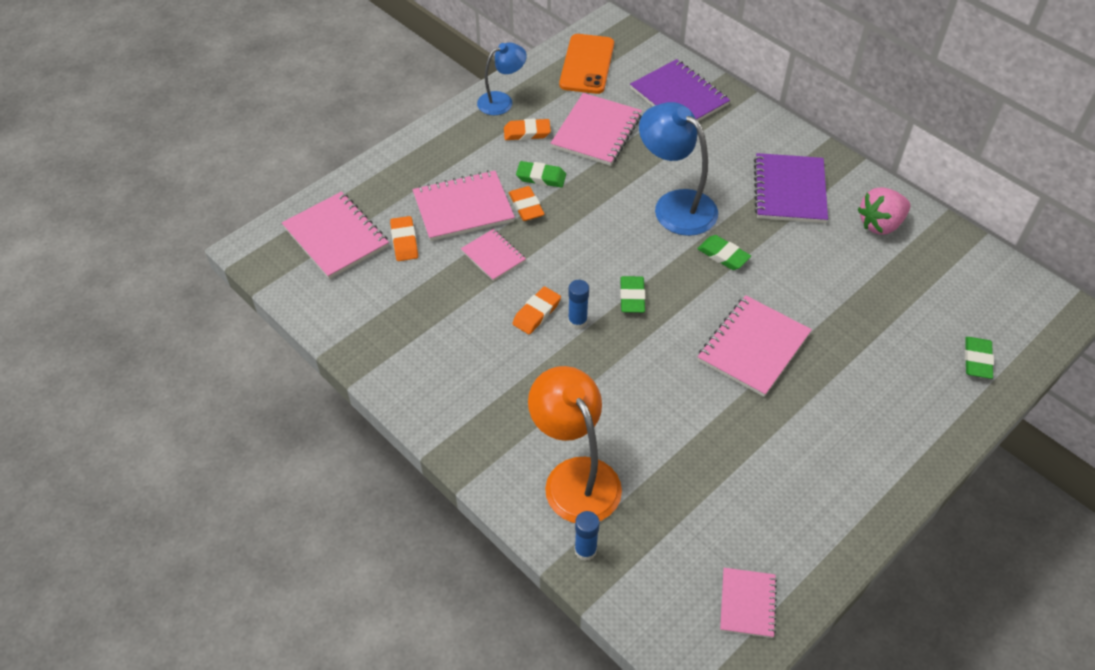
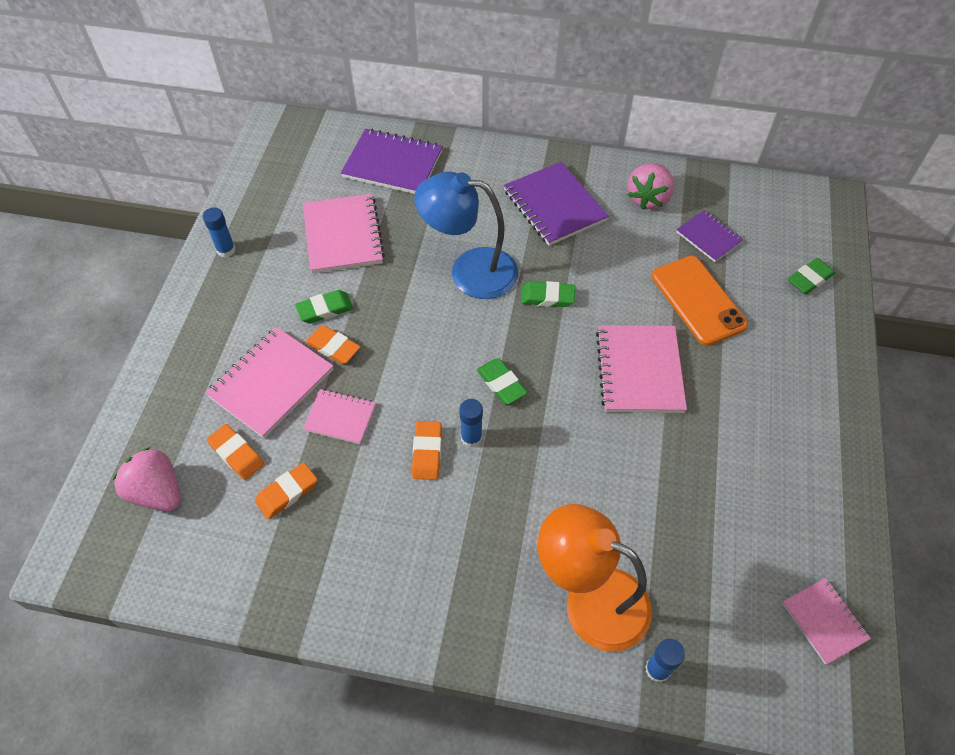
camera: 35 degrees left, 5 degrees up
(336, 237) = (157, 492): pink notebook -> pink strawberry
(502, 101) = (226, 250): blue lamp -> blue glue stick
(527, 133) = (276, 270): orange eraser -> orange eraser (287, 492)
(587, 64) = (282, 172): orange phone -> orange phone (698, 300)
(909, 281) = (708, 237): none -> purple notebook
(977, 360) = (809, 279): green eraser -> green eraser turned 75 degrees clockwise

